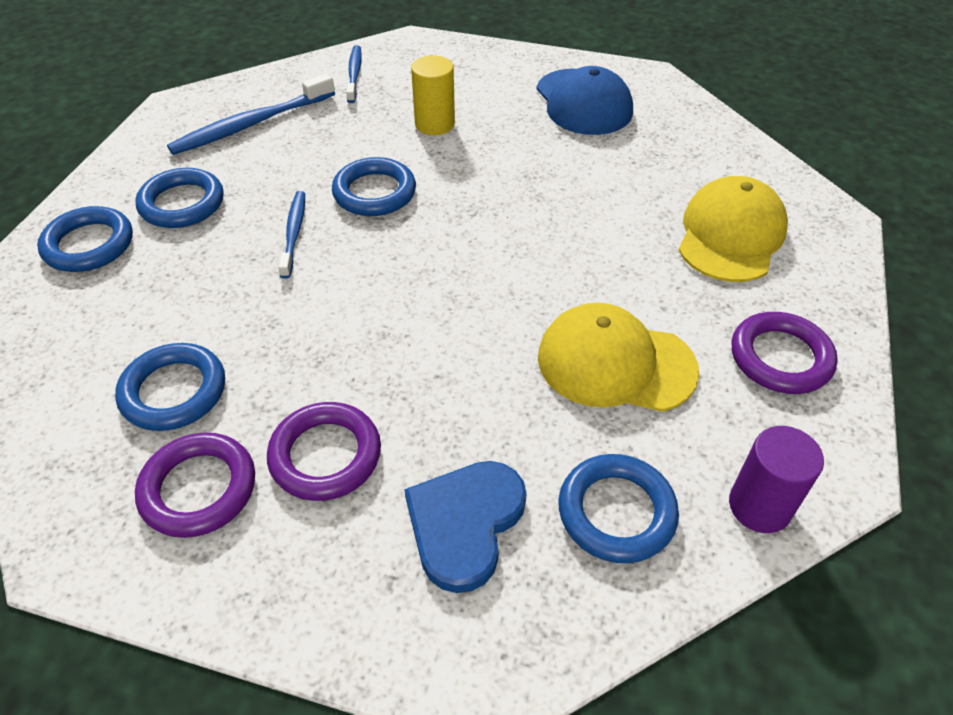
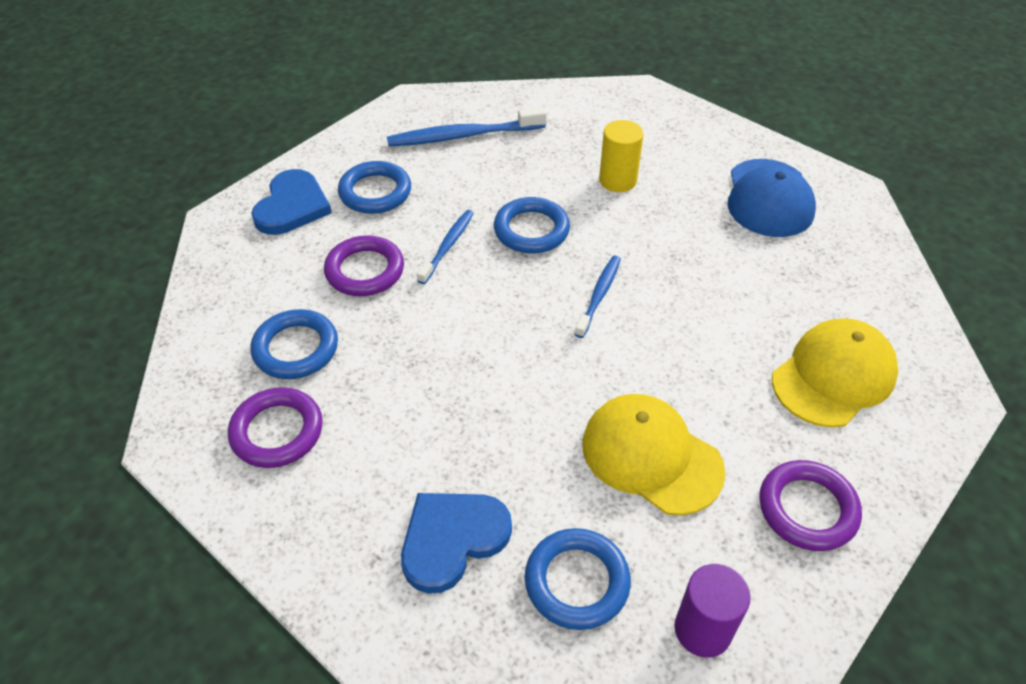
camera: 25 degrees right, 0 degrees up
(89, 245) = (292, 206): blue ring -> blue heart
(325, 455) = (377, 442): purple ring -> purple ring (365, 270)
(354, 74) = (573, 111): blue toothbrush -> blue toothbrush (599, 296)

